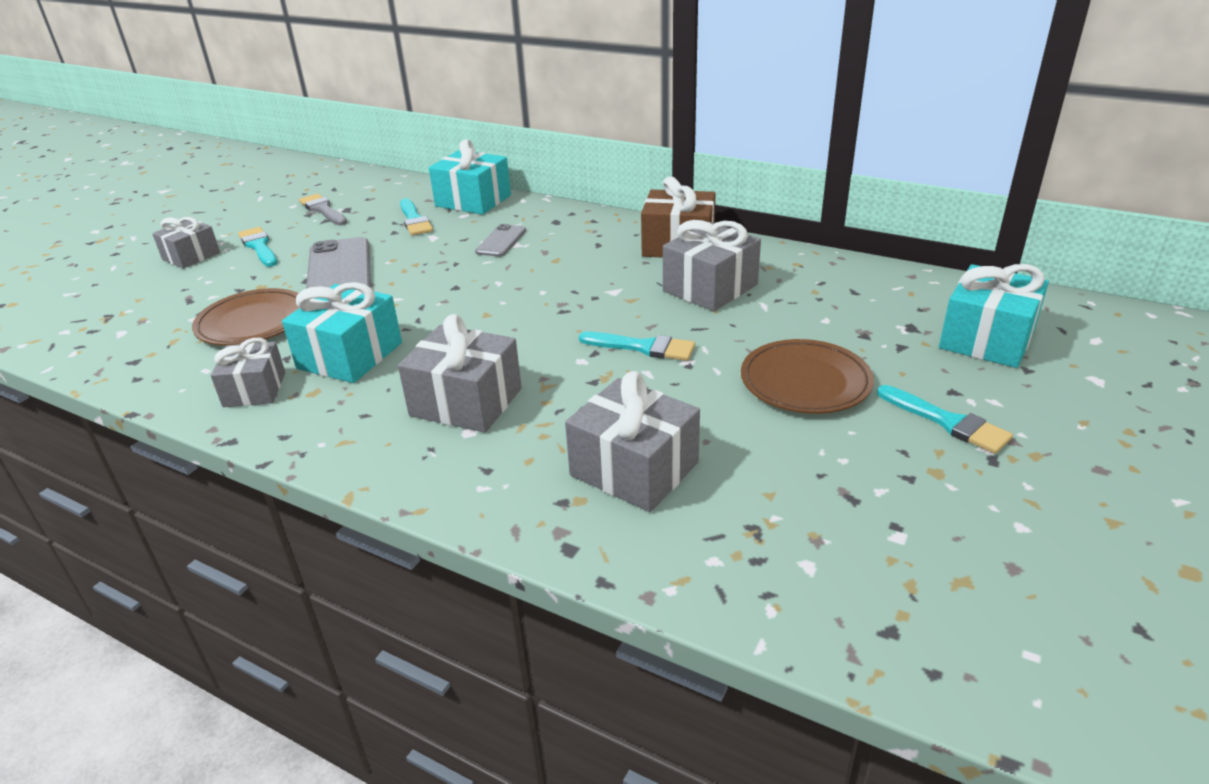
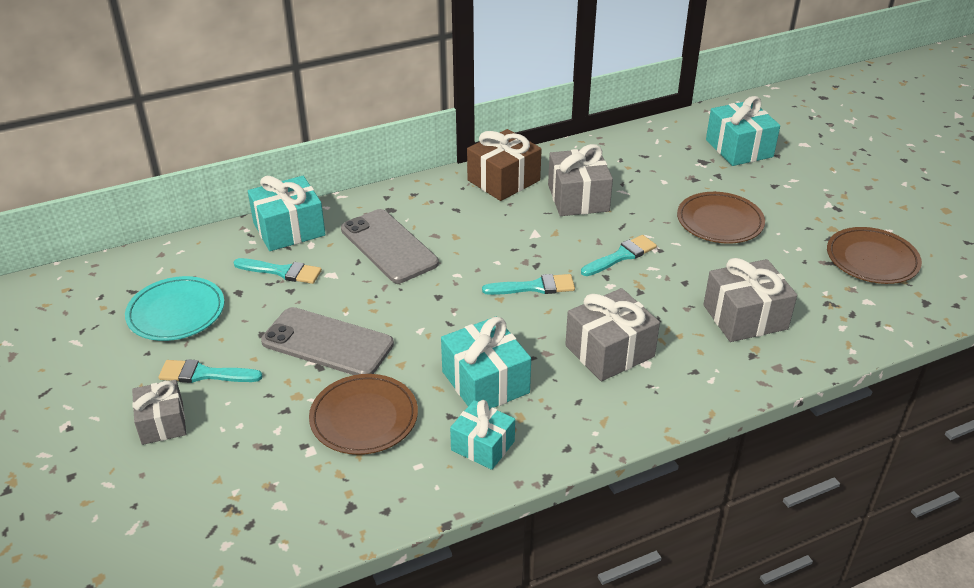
camera: 55 degrees left, 5 degrees up
(255, 389) = (483, 445): grey gift -> turquoise gift
(323, 210) = (176, 312): grey brush -> turquoise plate
(501, 241) = (389, 246): grey phone -> grey phone, size x1.85
(918, 535) = (872, 259): none -> brown plate
(947, 422) = (797, 202): turquoise brush -> turquoise brush (534, 287)

